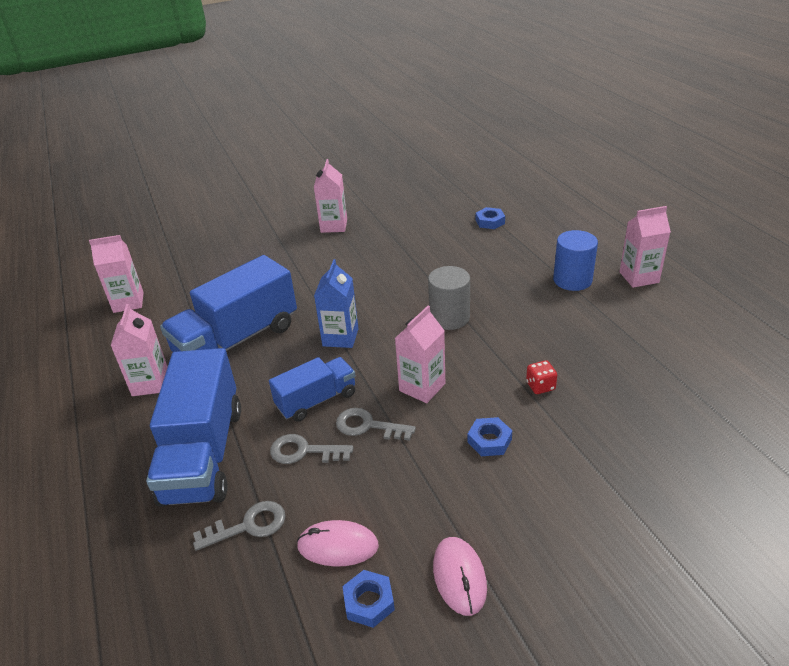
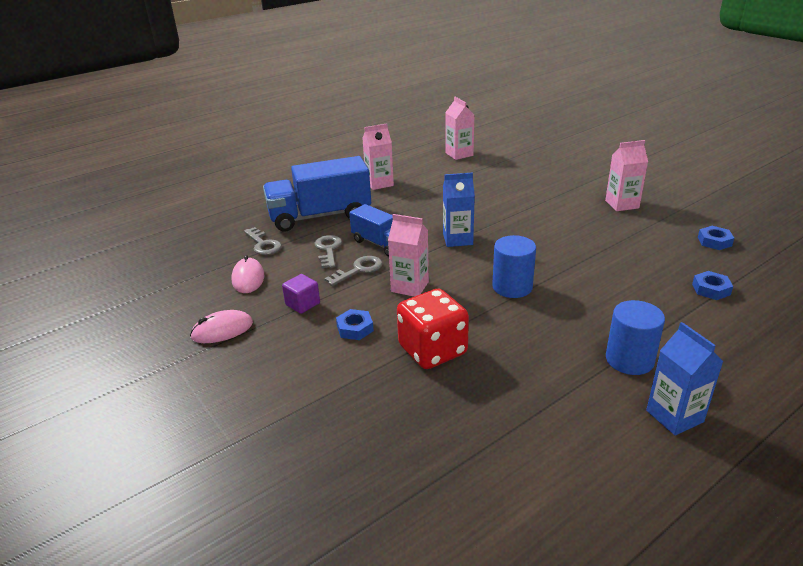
camera: 75 degrees right, 5 degrees down
(237, 340) = (436, 200): blue truck -> none
(368, 426) = (358, 270): grey key -> grey key turned 45 degrees clockwise
(369, 602) = (205, 297): blue nut -> blue nut (714, 241)
(425, 485) = (302, 304): none -> purple cube
(449, 318) = (512, 287): grey cylinder -> blue cylinder
(540, 386) = (432, 350): red dice -> red dice, size x2.34
(639, 277) = (674, 416): pink carton -> blue carton

